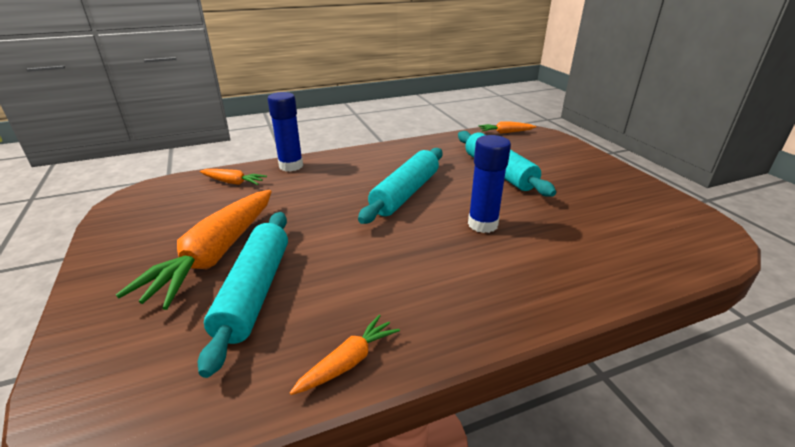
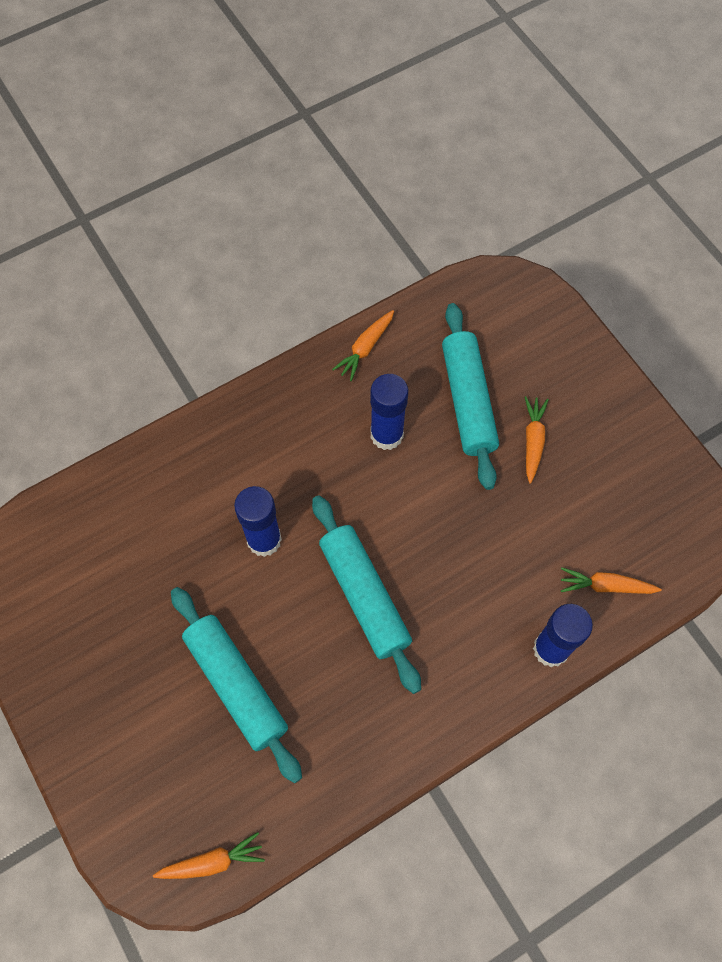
camera: 170 degrees right, 35 degrees up
(216, 255) = (533, 441): orange carrot -> orange carrot, size x0.47
(354, 275) = (386, 435): none -> blue glue stick
(406, 193) = (364, 596): turquoise rolling pin -> turquoise rolling pin turned 45 degrees counterclockwise

